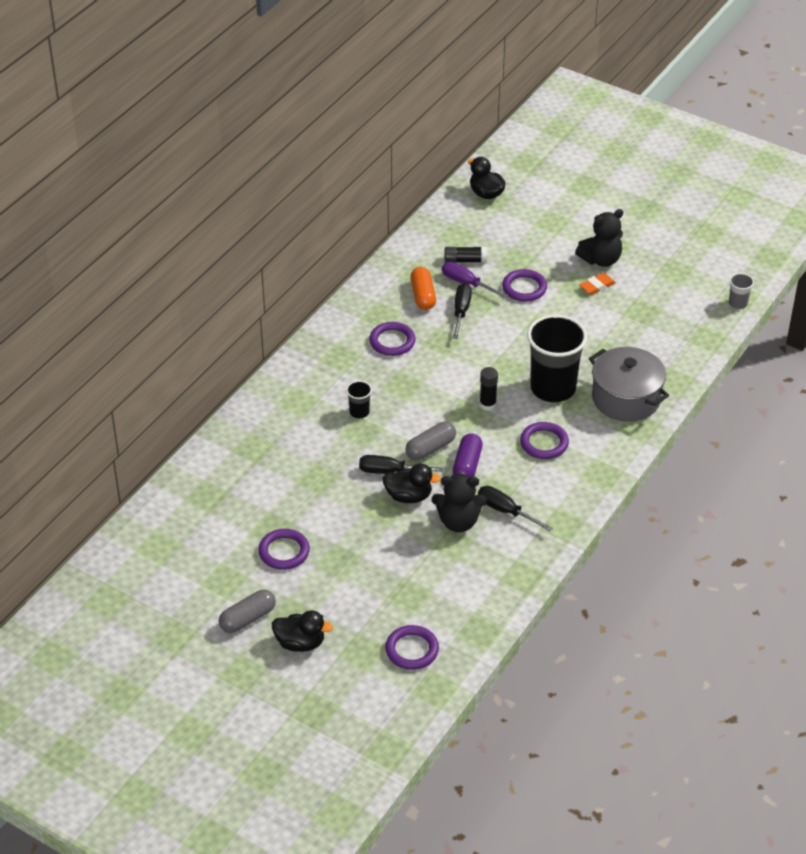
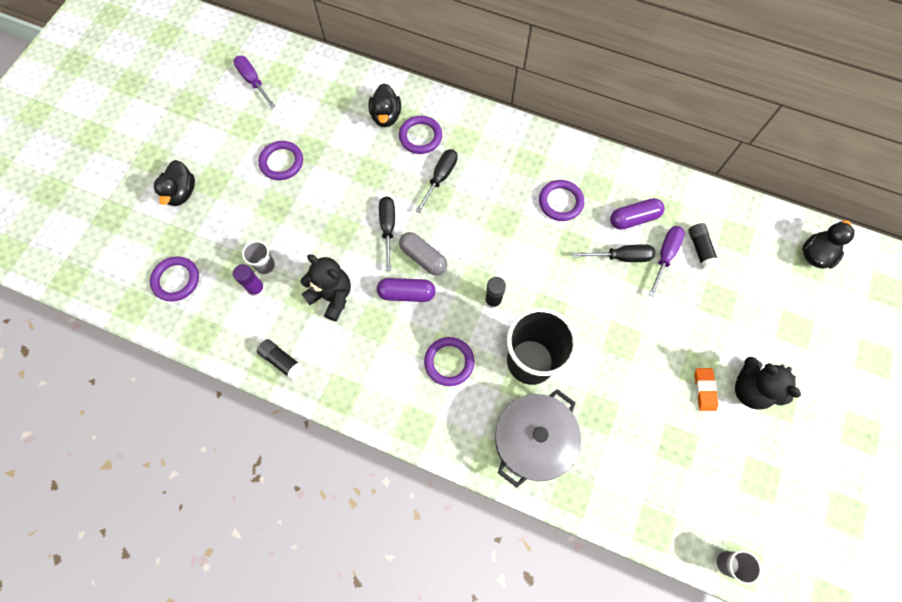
camera: 80 degrees right, 25 degrees up
(161, 571) = (253, 81): none -> purple screwdriver
(248, 618) = (207, 150): grey capsule -> none
(359, 412) = (459, 190): black cup -> none
(409, 496) = (359, 249): black duck -> black duck (386, 116)
(411, 573) = (265, 265): none -> grey cup
(423, 296) = (634, 218): orange capsule -> purple capsule
(437, 581) = (256, 289): none -> purple glue stick
(458, 522) = (332, 296): black teddy bear -> black teddy bear turned 135 degrees clockwise
(506, 511) = (351, 337): black screwdriver -> black screwdriver (440, 178)
(522, 565) = (282, 361): none -> black glue stick
(524, 288) = (676, 313): purple ring -> purple ring (420, 137)
(597, 286) = (704, 390): orange eraser -> orange eraser turned 45 degrees clockwise

